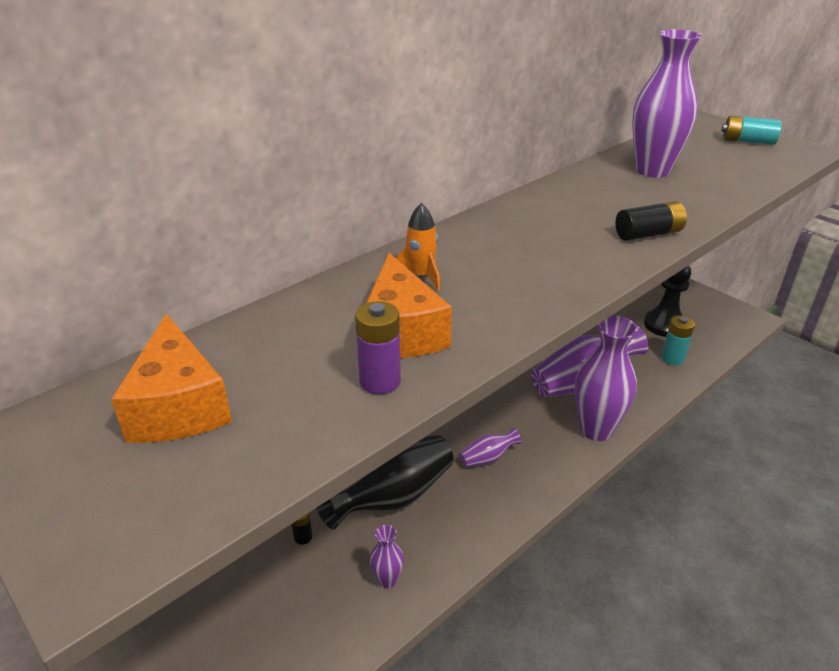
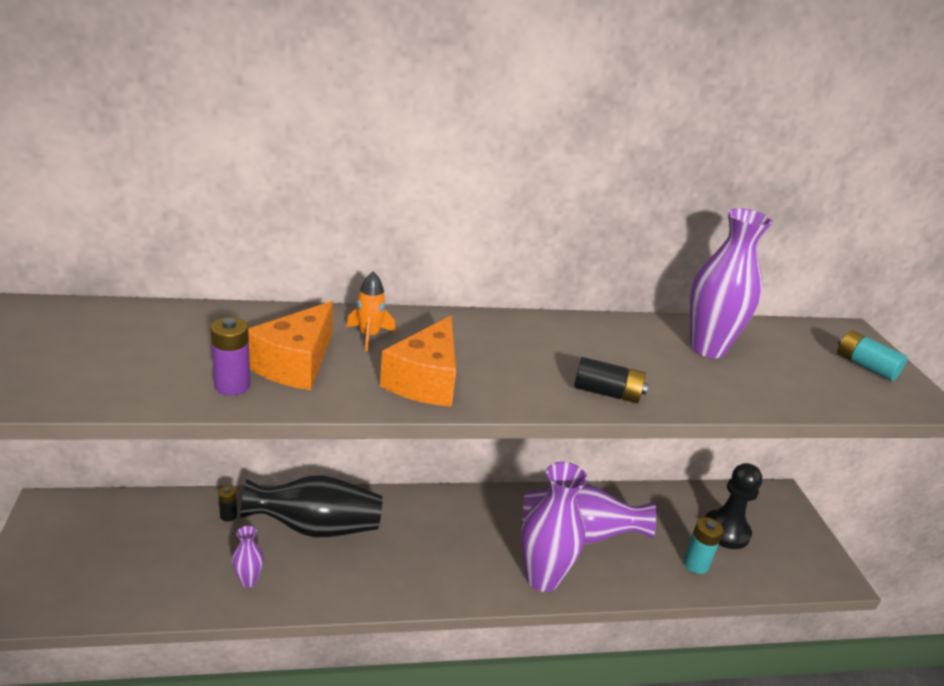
camera: 30 degrees right, 5 degrees down
(178, 406) = (104, 337): orange cheese -> orange cheese (425, 380)
(487, 458) = (422, 544): purple vase -> none

